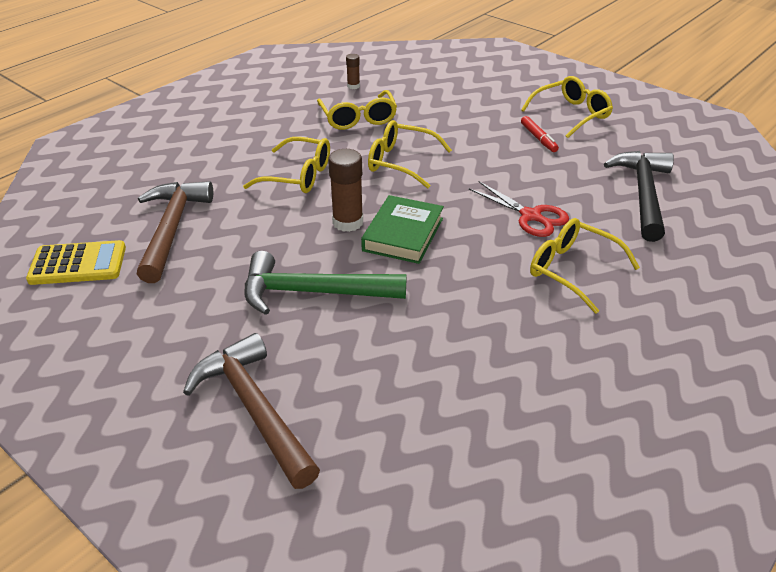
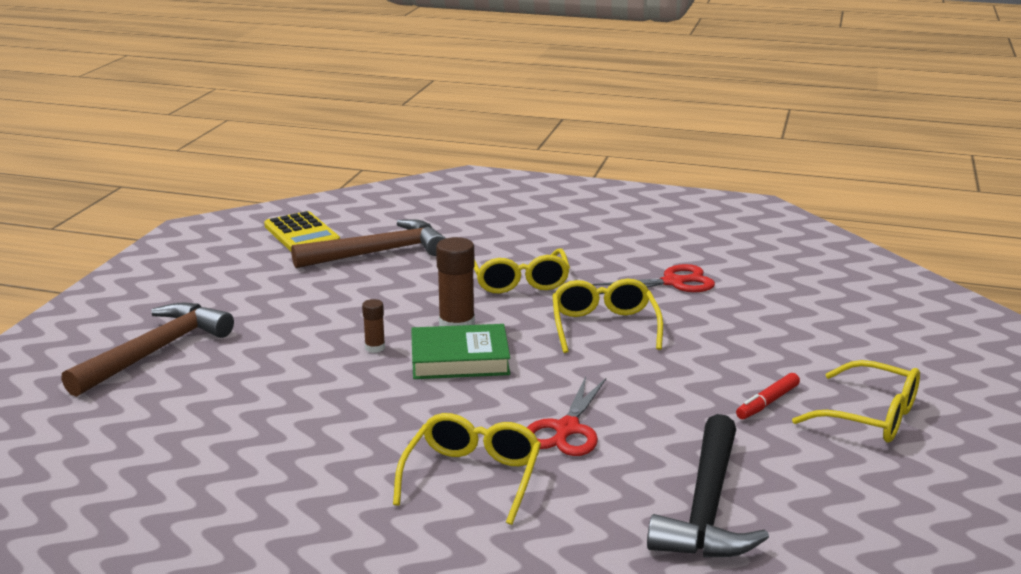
camera: 65 degrees right, 15 degrees down
(312, 292) = (327, 336): green hammer -> none
(353, 86) = (746, 262): brown glue stick -> brown glue stick (375, 348)
(358, 119) = (673, 282): yellow glasses -> red scissors
(643, 194) = (707, 508): black hammer -> black hammer turned 120 degrees clockwise

